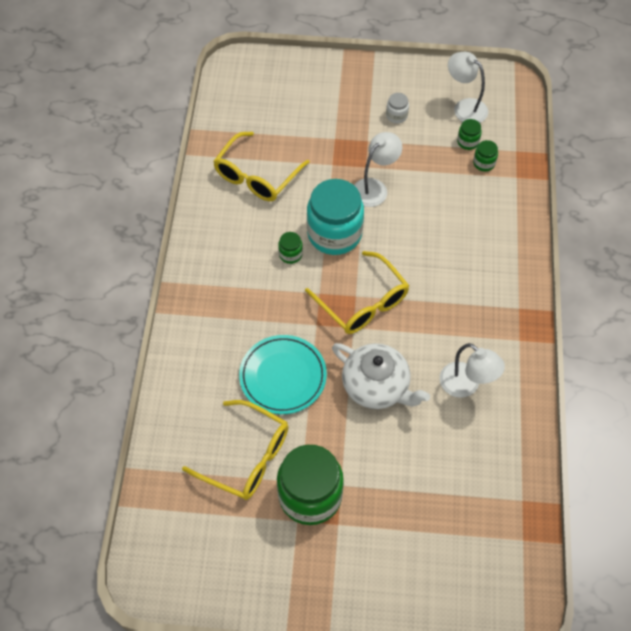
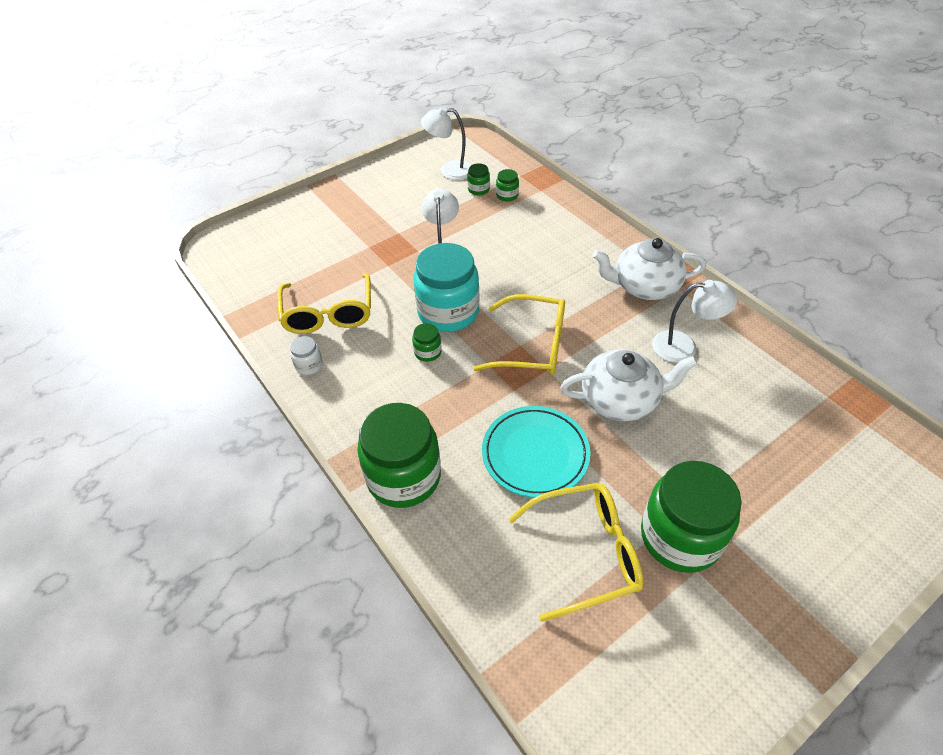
camera: 40 degrees left, 10 degrees down
(194, 328) = (403, 477): none -> green jar
(396, 115) = (403, 204): white jar -> white jar (309, 365)
(496, 319) = (644, 286): none -> white teapot

